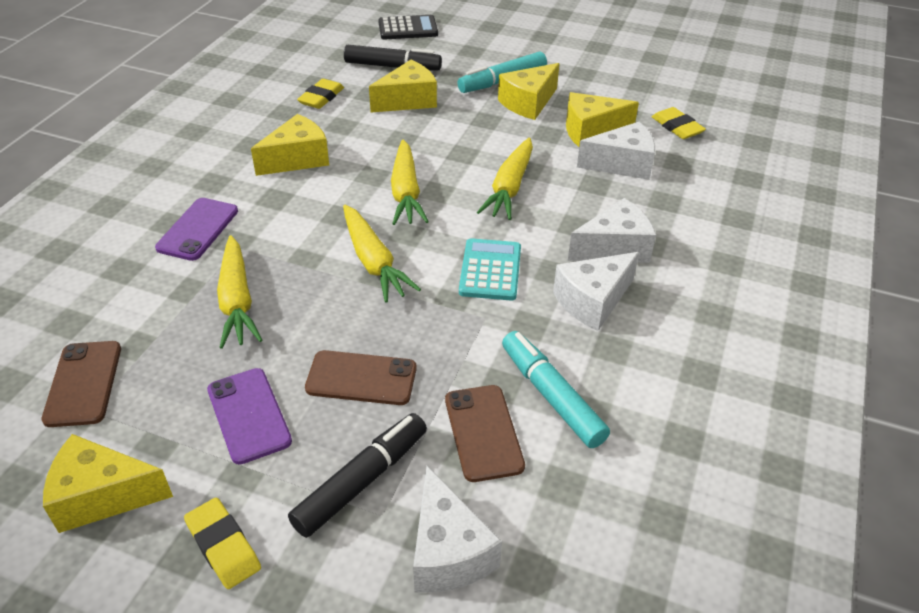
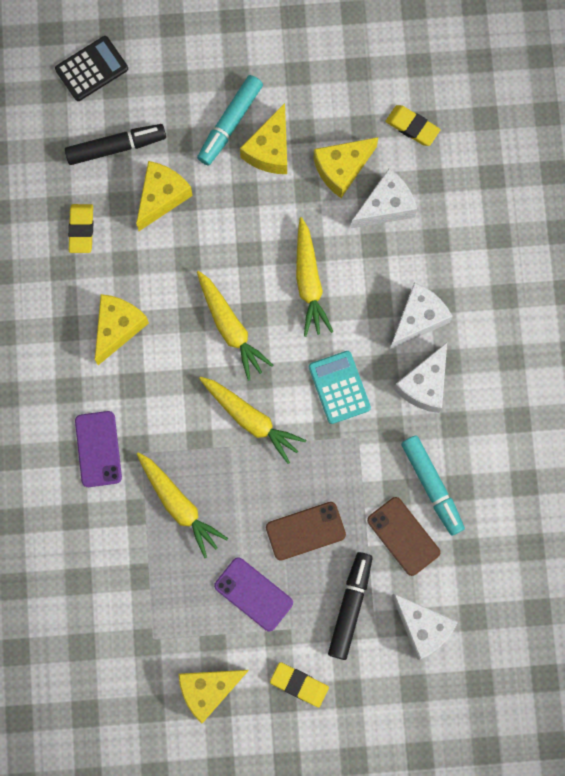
camera: 25 degrees left, 35 degrees up
(83, 383) = (131, 622): brown phone -> none
(551, 396) = (432, 486): turquoise marker -> turquoise marker turned 150 degrees counterclockwise

